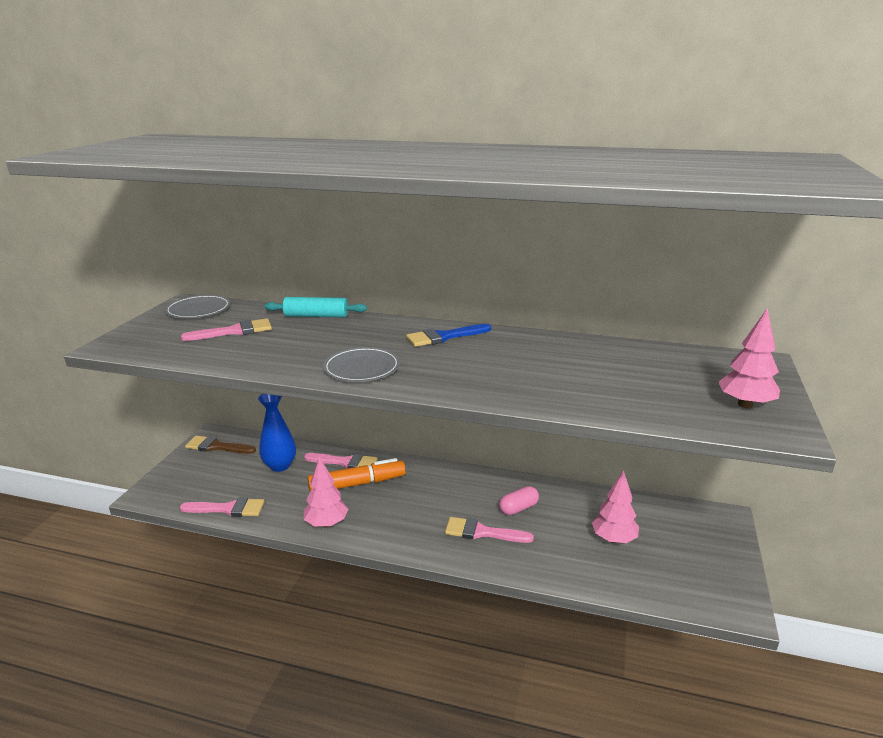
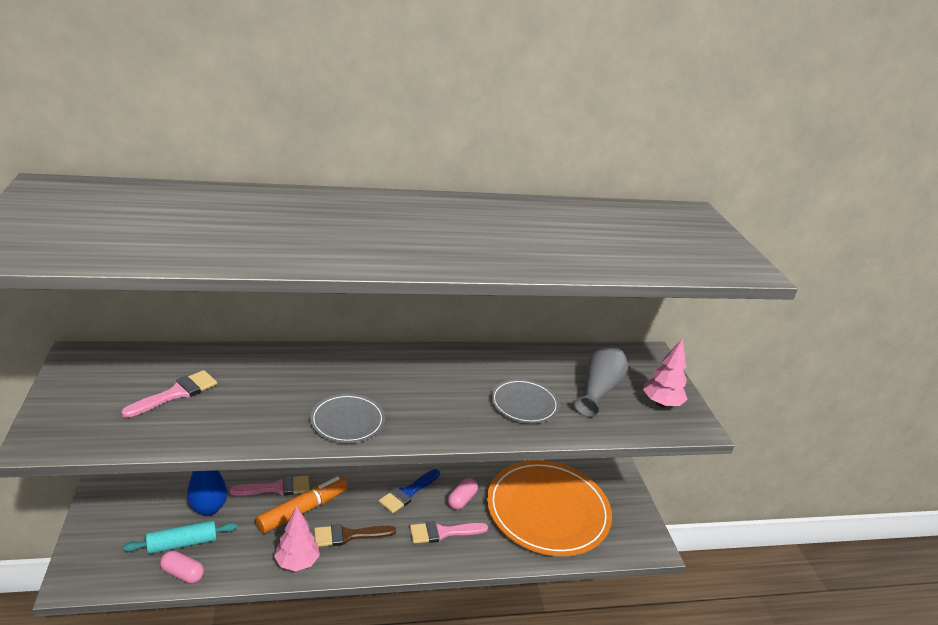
camera: 30 degrees left, 5 degrees up
(198, 309) = (104, 366): grey plate -> grey plate (524, 404)
(216, 446) = (118, 501): brown brush -> brown brush (348, 535)
(228, 509) = (183, 573): pink brush -> pink capsule
(316, 316) = (250, 356): turquoise rolling pin -> turquoise rolling pin (182, 543)
(443, 337) = (396, 366): blue brush -> blue brush (407, 493)
(614, 539) = (547, 510): pink tree -> orange plate
(665, 382) = (599, 390): none -> grey vase

